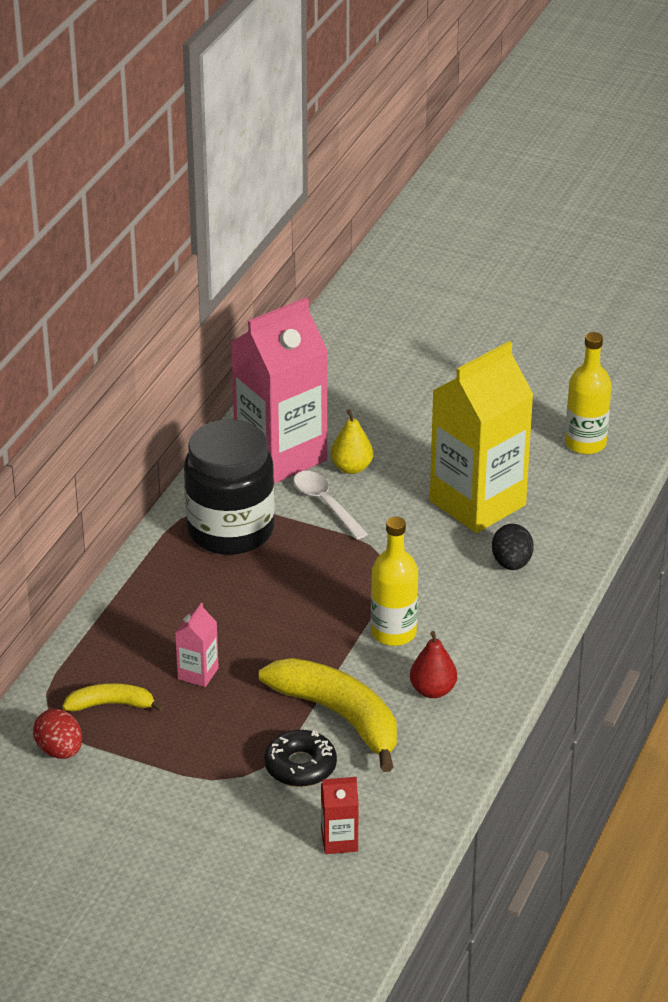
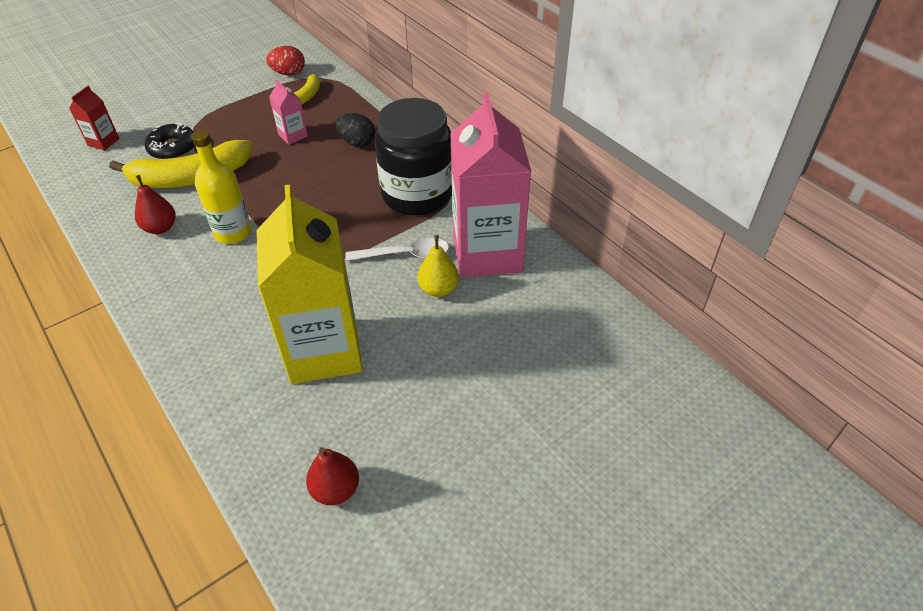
camera: 120 degrees right, 10 degrees up
(511, 563) = (232, 335): black egg -> black egg (357, 142)
(585, 443) = (335, 489): yellow bottle -> red pear

